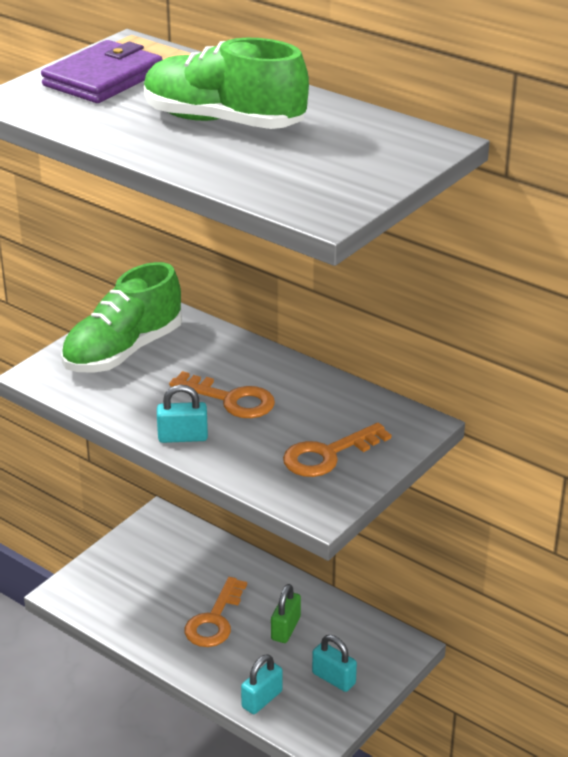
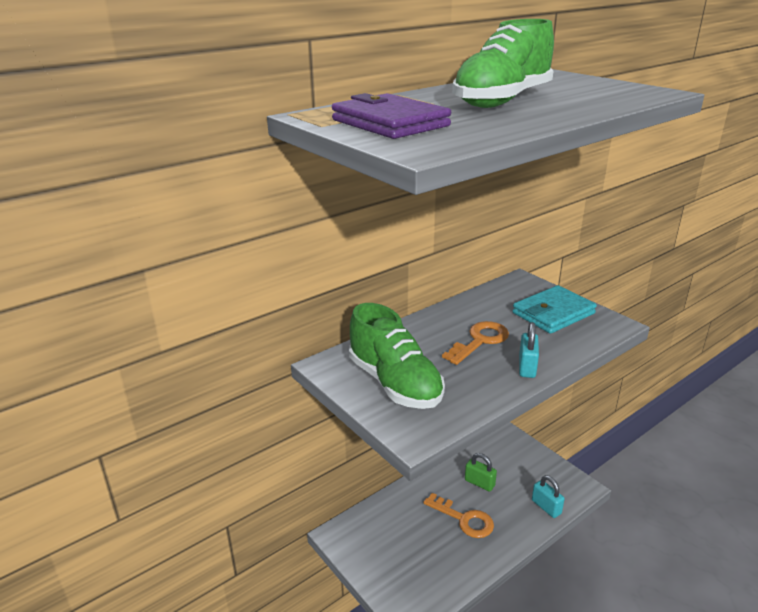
camera: 75 degrees left, 5 degrees down
(328, 455) = (553, 313): orange key -> turquoise wallet
(333, 678) = (529, 469): turquoise padlock -> none

